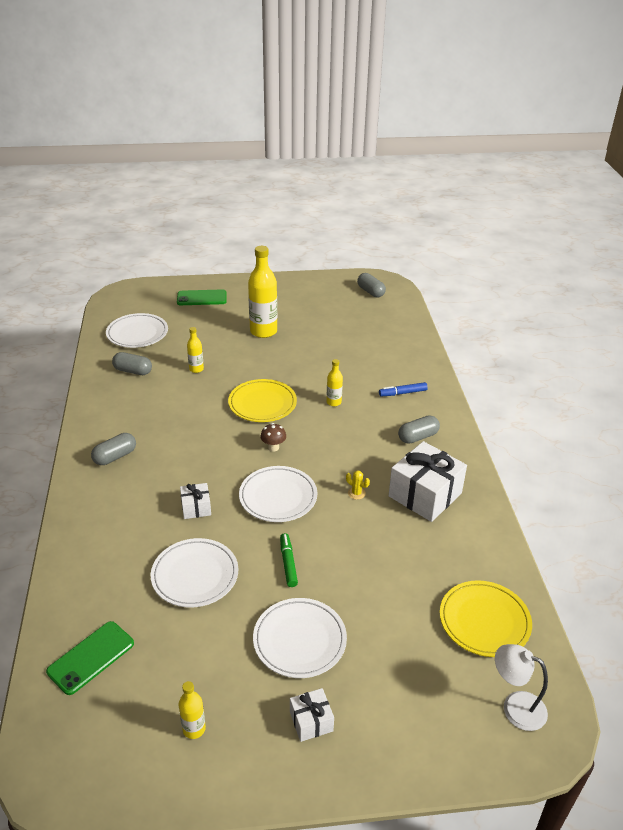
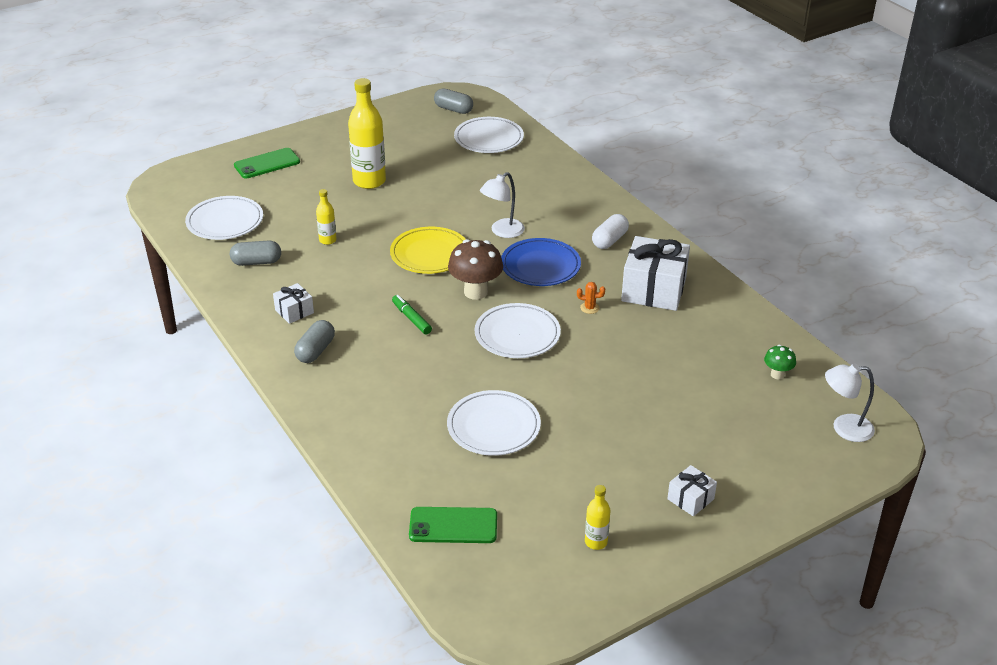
camera: 25 degrees left, 0 degrees up
(91, 657) = (453, 525): green phone -> green phone turned 75 degrees clockwise
(196, 507) = (444, 370): white gift -> white gift (294, 311)
(273, 447) = (475, 292): brown mushroom -> brown mushroom, size x1.88
(288, 563) = (573, 387): green marker -> green marker (411, 318)
(299, 640) = (633, 444): white plate -> white plate (488, 139)
(333, 402) = (502, 232): yellow bottle -> white lamp
(342, 442) = (540, 266): none -> blue plate
(356, 493) = (589, 308): yellow cactus -> orange cactus
(402, 393) = (564, 203): blue marker -> none
(418, 437) = (609, 240): grey capsule -> white capsule
(484, 621) = (777, 374): yellow plate -> green mushroom

